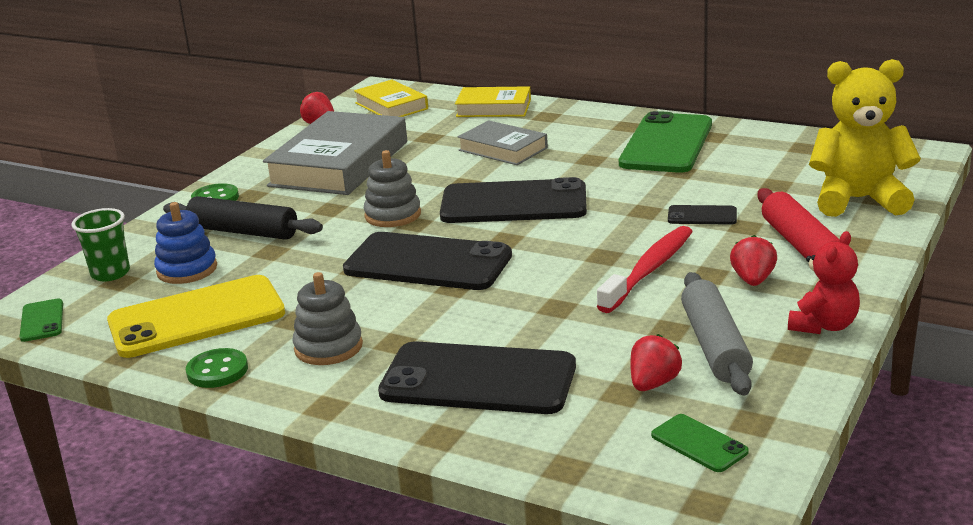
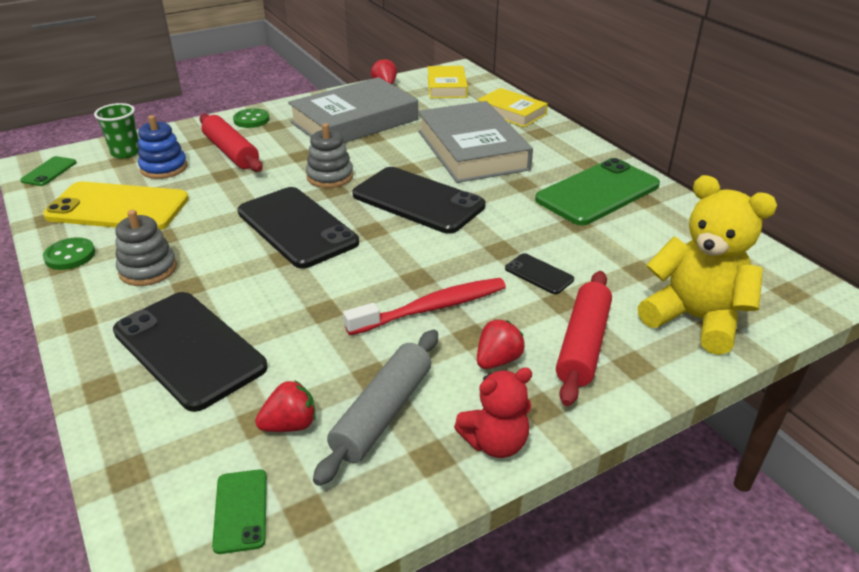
camera: 30 degrees right, 10 degrees up
(243, 232) = (231, 152): black rolling pin -> red rolling pin
(503, 149) = (472, 150): grey book -> grey book, size x1.78

